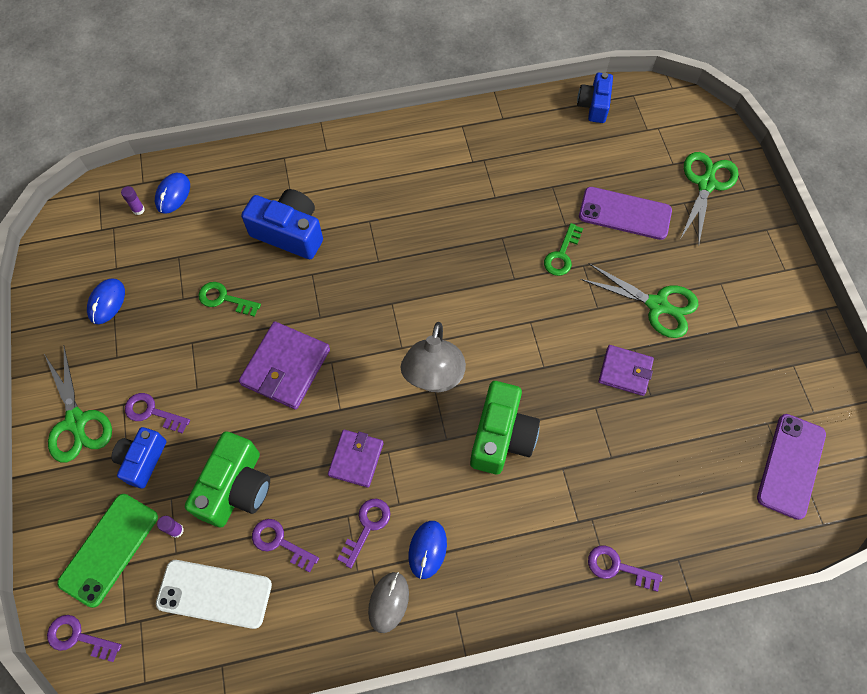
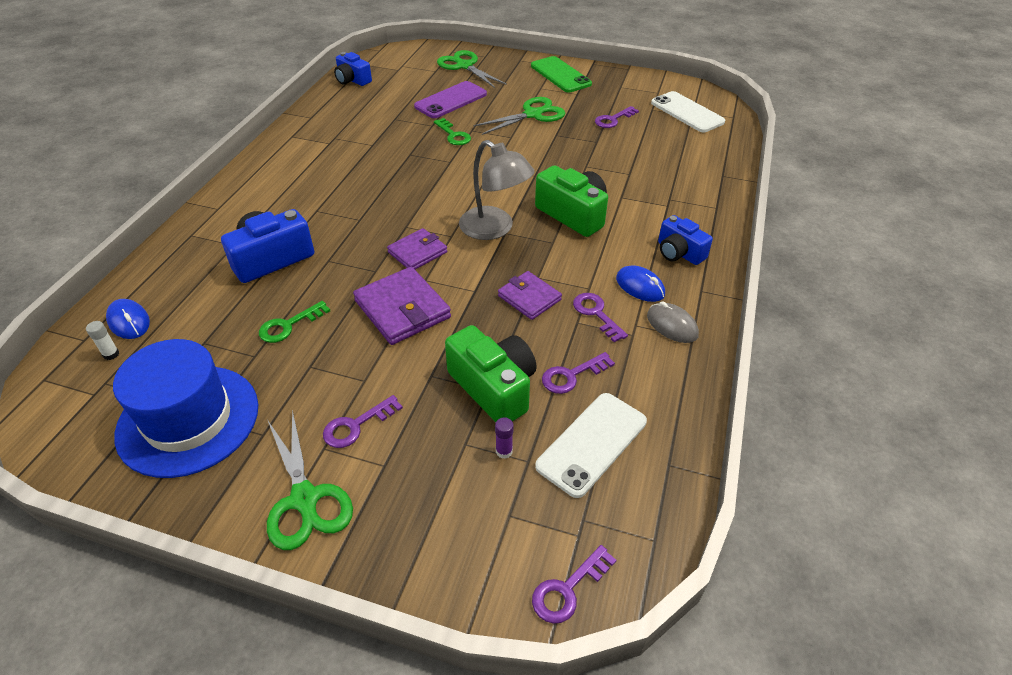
camera: 60 degrees left, 20 degrees down
(76, 422) = (305, 499): green scissors -> green scissors turned 60 degrees clockwise
(107, 302) = (188, 420): blue mouse -> blue hat
(109, 549) = (483, 520): green phone -> green phone (560, 75)
(138, 210) = (111, 354): purple glue stick -> white glue stick
(142, 460) = (403, 453): blue camera -> blue camera (679, 253)
(617, 567) = (713, 201): purple key -> purple key (613, 120)
(625, 371) = (570, 144): purple wallet -> purple wallet (417, 252)
(791, 466) = (687, 112): purple phone -> white phone

